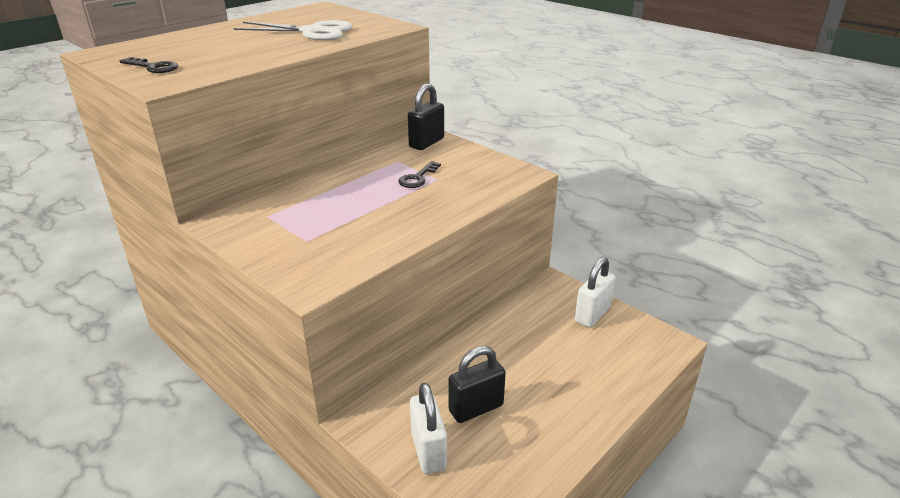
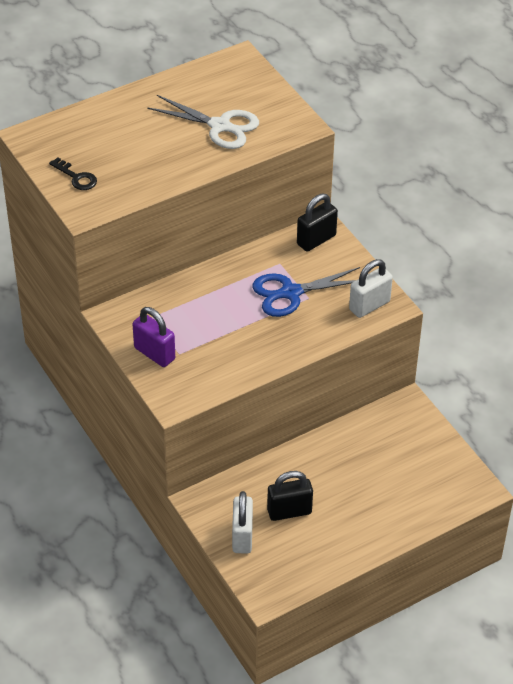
camera: 15 degrees right, 15 degrees up
(275, 245) = (154, 353): none -> purple padlock
(417, 178) = (291, 293): black key -> blue scissors
(592, 314) = (426, 447): white padlock -> white padlock (369, 305)

